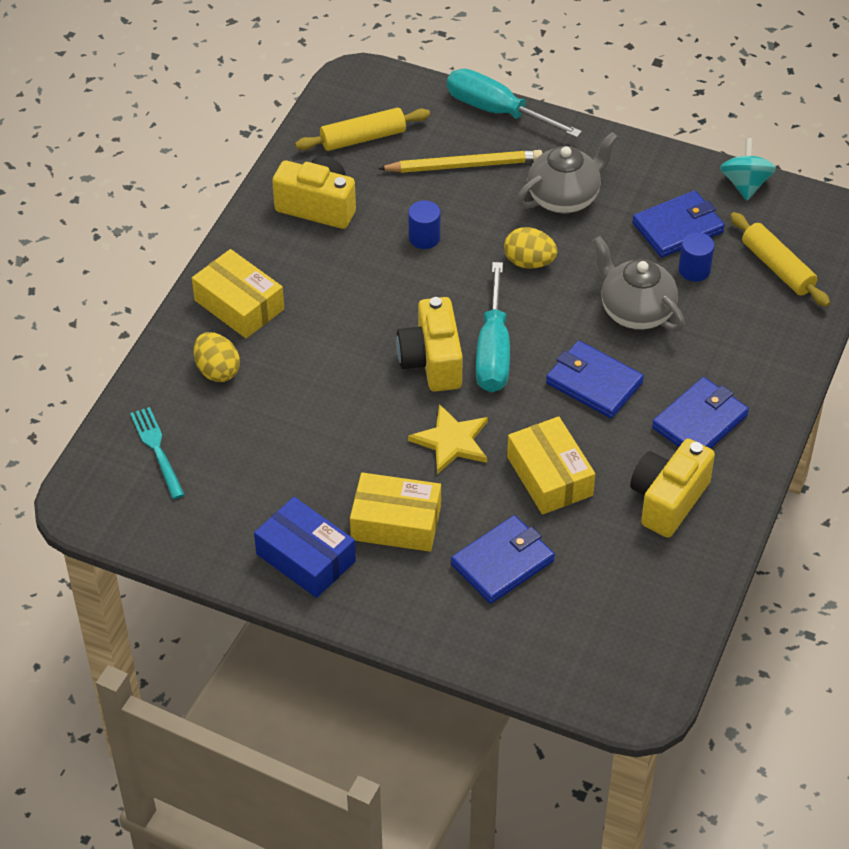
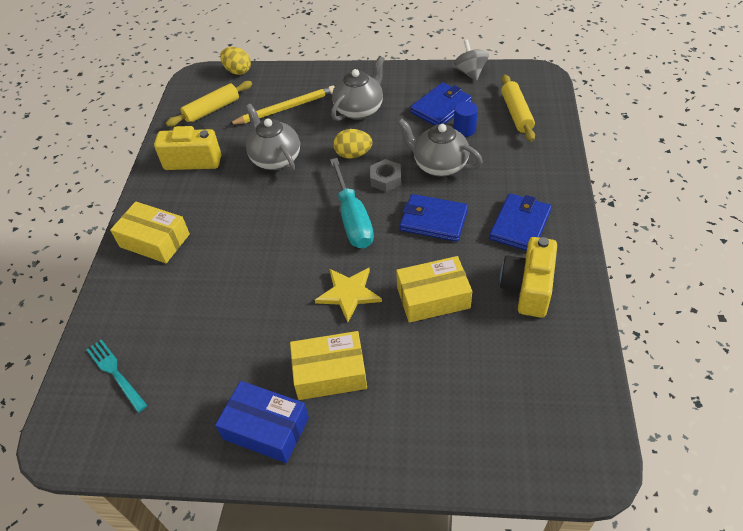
camera: 15 degrees left, 0 degrees up
(217, 370) = (150, 294): yellow egg -> yellow egg (238, 71)
(424, 238) = (275, 159): blue cylinder -> grey teapot
(432, 361) = (311, 239): yellow camera -> none
(497, 111) = (295, 72): turquoise screwdriver -> none
(502, 562) = (427, 379): blue wallet -> none
(550, 476) = (433, 297): yellow box -> yellow box turned 60 degrees counterclockwise
(557, 310) = (386, 179): none -> grey nut
(745, 184) = (470, 72): turquoise spinning top -> grey spinning top
(777, 267) = (516, 113): yellow rolling pin -> yellow rolling pin turned 45 degrees clockwise

